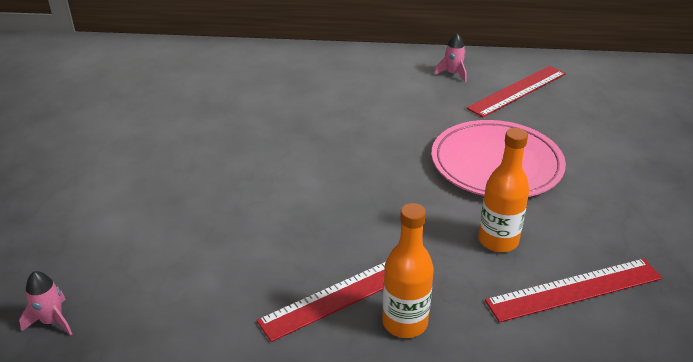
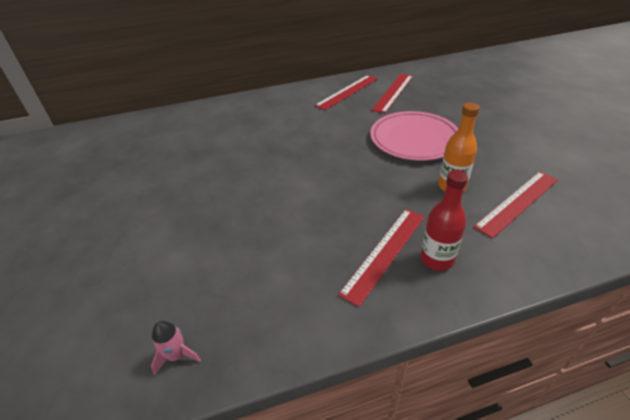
camera: 20 degrees left, 5 degrees up
(405, 323) = (436, 259): orange bottle -> red bottle
(453, 74) = (347, 92): pink rocket -> red ruler

